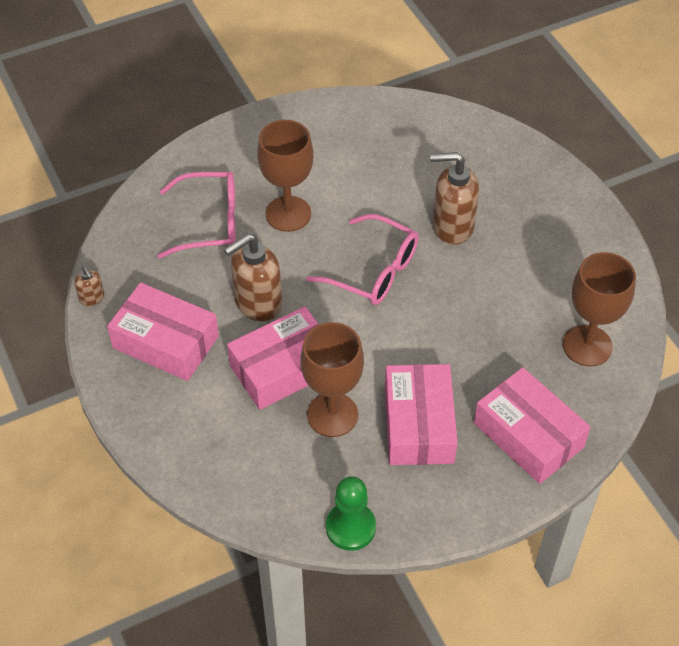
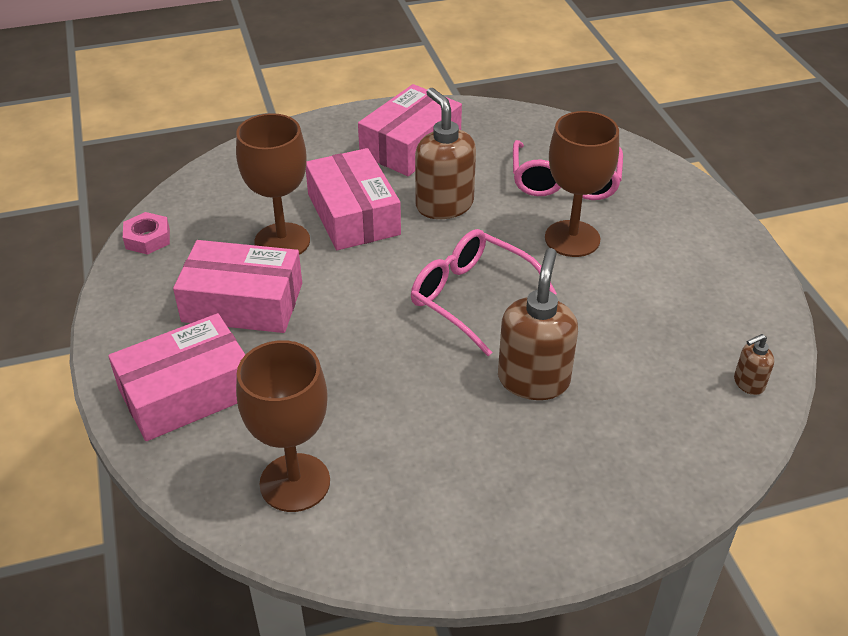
camera: 100 degrees right, 10 degrees down
(92, 298) = (476, 107): brown soap dispenser -> brown soap dispenser (748, 383)
(350, 527) = (147, 238): green pawn -> pink nut
(374, 271) = (471, 297): pink glasses -> pink glasses turned 90 degrees clockwise

